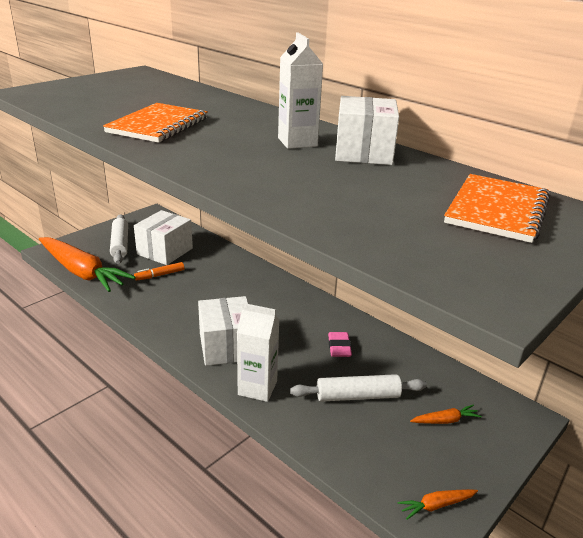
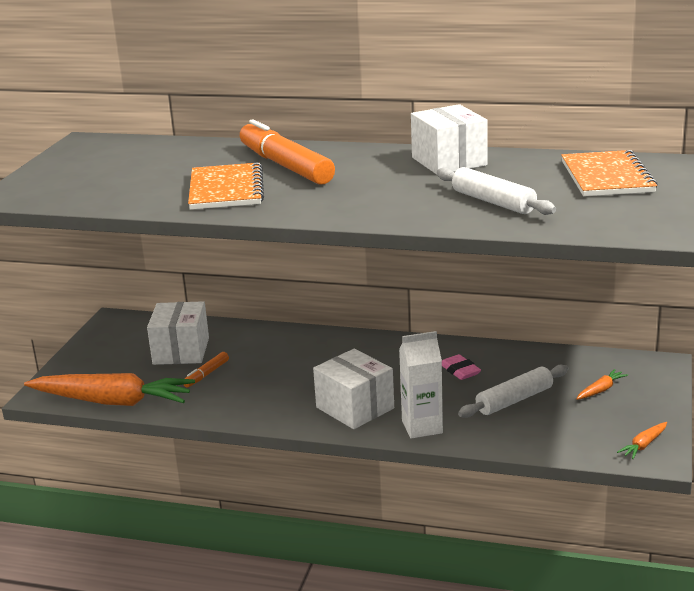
camera: 25 degrees left, 5 degrees down
(120, 244) = (118, 362): white rolling pin -> white rolling pin (493, 202)
(231, 121) = (285, 166): none -> orange marker
(297, 142) = (380, 168): white carton -> none

